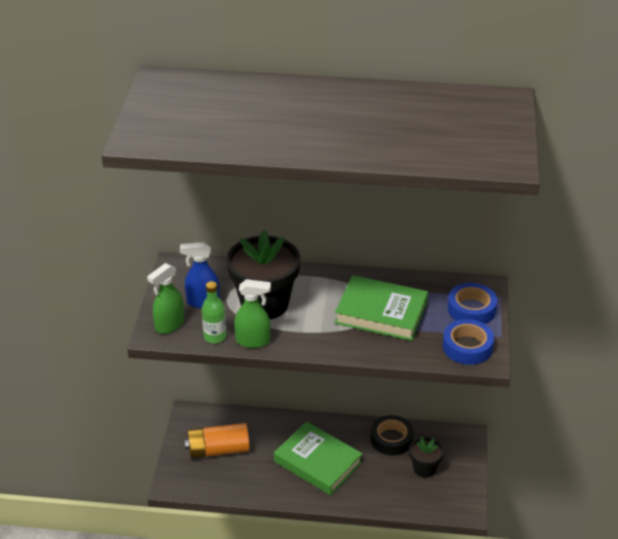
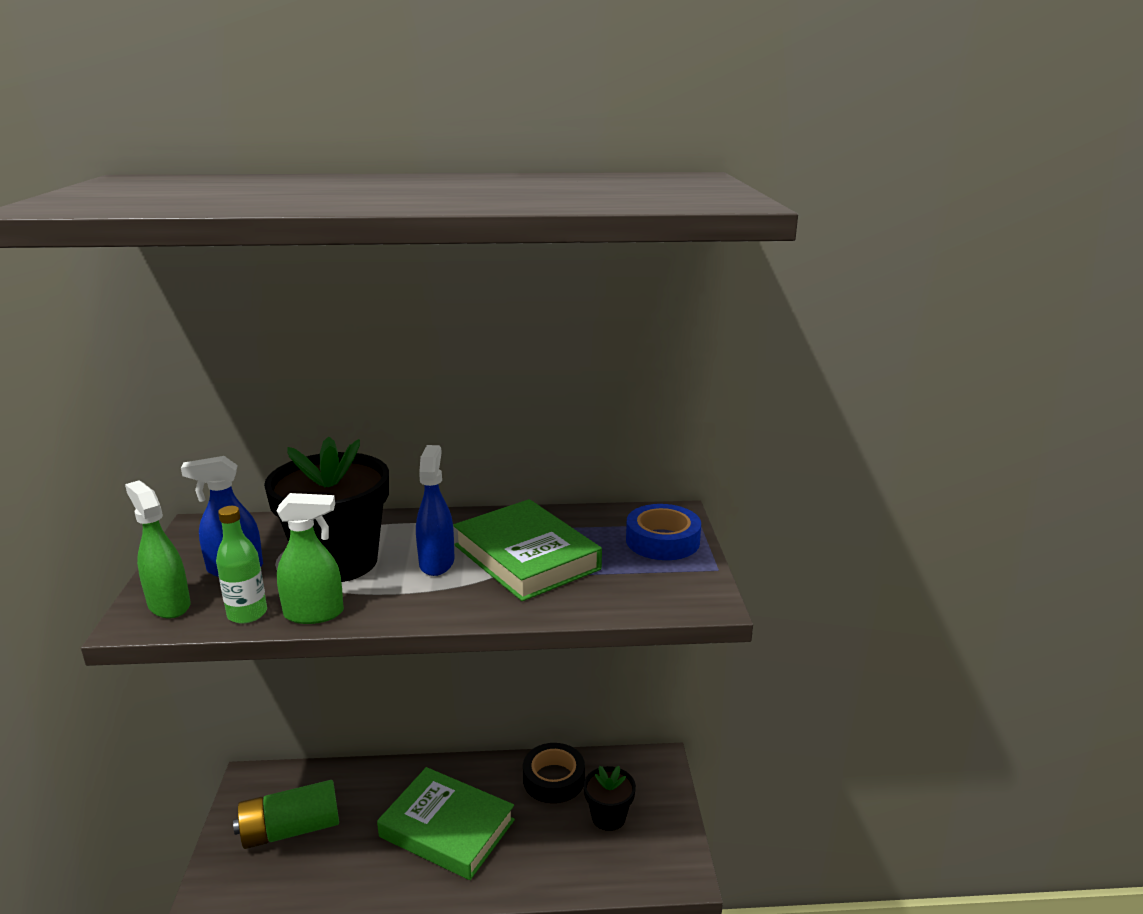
camera: 10 degrees left, 15 degrees down
(169, 325) = (169, 605): green spray bottle -> green spray bottle turned 105 degrees clockwise
(218, 450) = (291, 829): orange battery -> green battery
(325, 311) = (437, 562): none -> blue spray bottle
(381, 313) = (526, 557): green book -> green book turned 45 degrees clockwise
(467, 347) = (671, 588): blue tape -> none

